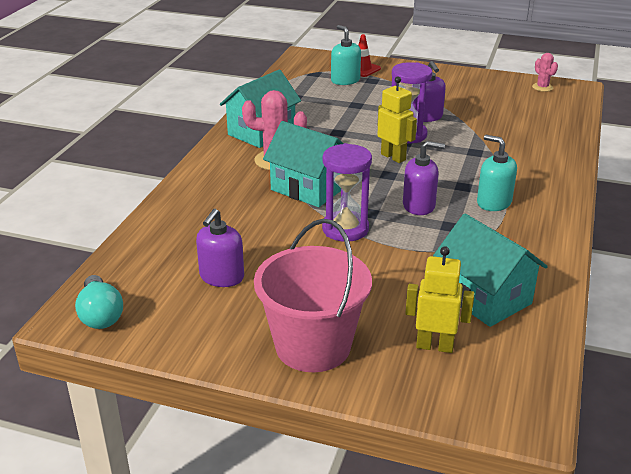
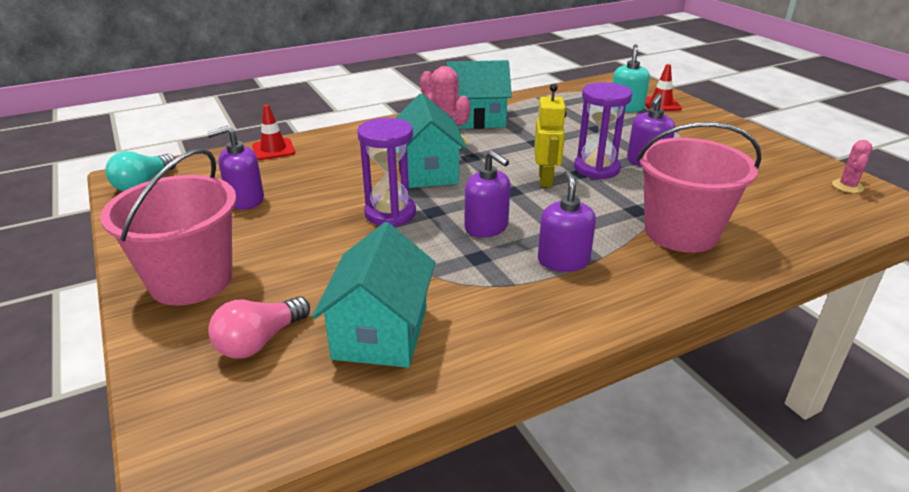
camera: 45 degrees right, 0 degrees up
(151, 230) = (273, 149): none -> red traffic cone
(434, 346) = (260, 341): yellow robot -> pink light bulb
(494, 202) = (563, 261): turquoise soap dispenser -> purple soap dispenser
(517, 154) = (680, 232): none -> pink bucket

